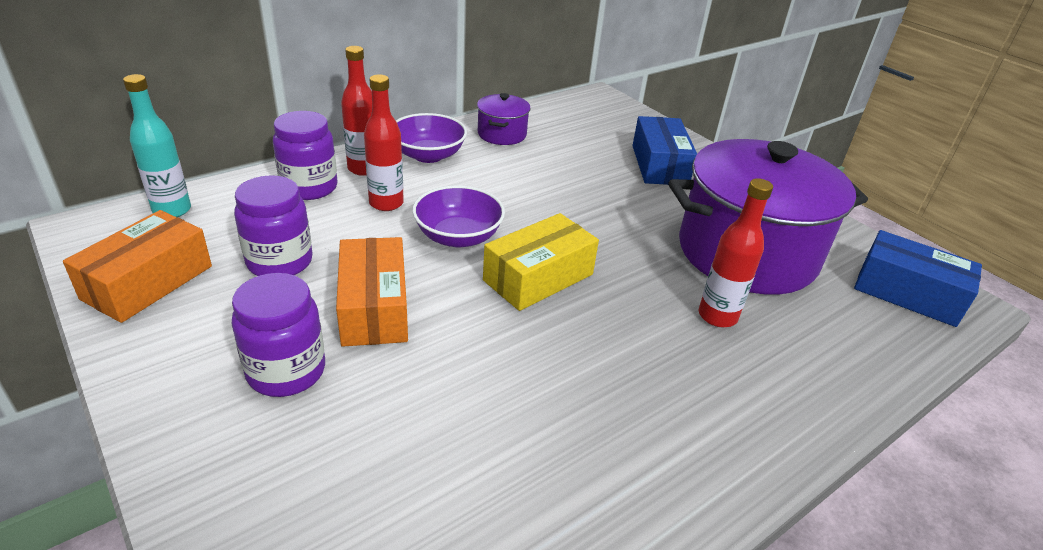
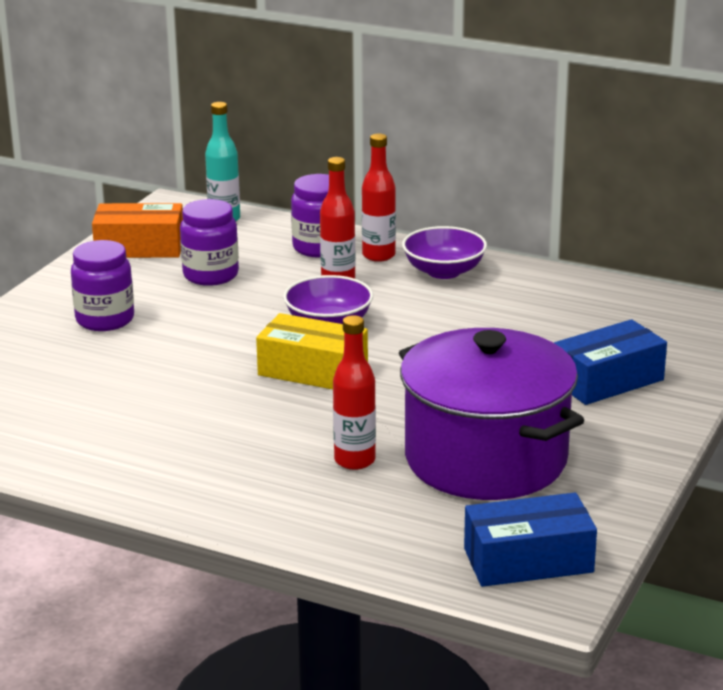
camera: 65 degrees right, 10 degrees down
(374, 307) = (199, 323): orange box -> none
(502, 134) = (540, 289): purple pot -> none
(907, 293) = (528, 560): blue box -> blue box turned 75 degrees clockwise

